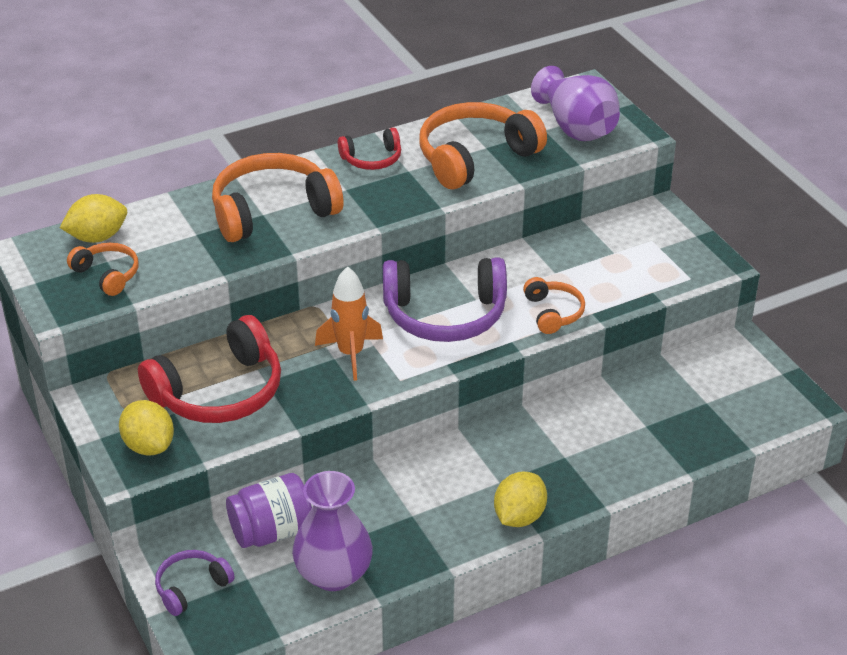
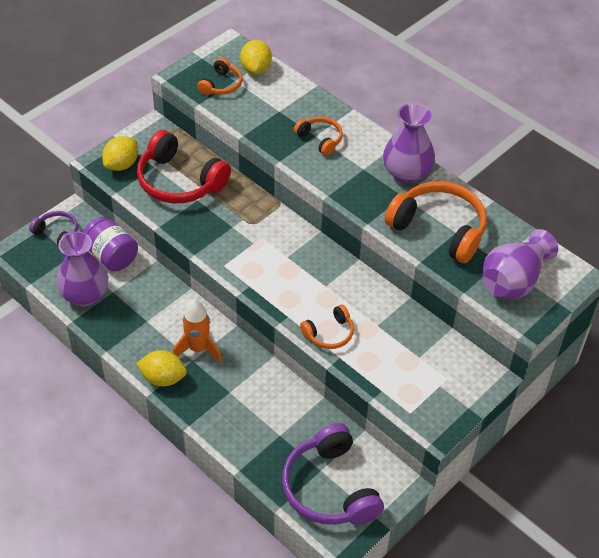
camera: 70 degrees right, 10 degrees up
(97, 237) = (256, 69): yellow lemon -> yellow lemon turned 45 degrees clockwise
(272, 211) = (320, 139): orange headphones -> orange headphones, size x0.52
(351, 354) = (239, 234): orange rocket -> orange rocket (198, 349)
(372, 159) = (406, 173): red headphones -> purple vase
(445, 314) = (301, 273): purple headphones -> purple headphones (330, 488)

